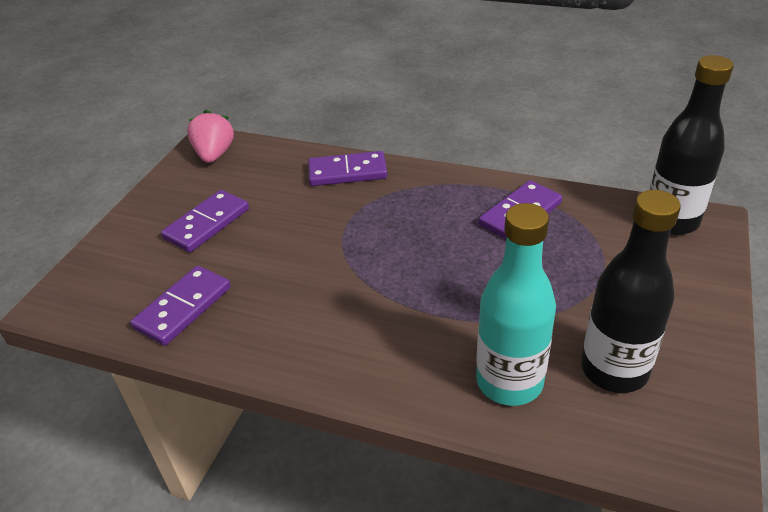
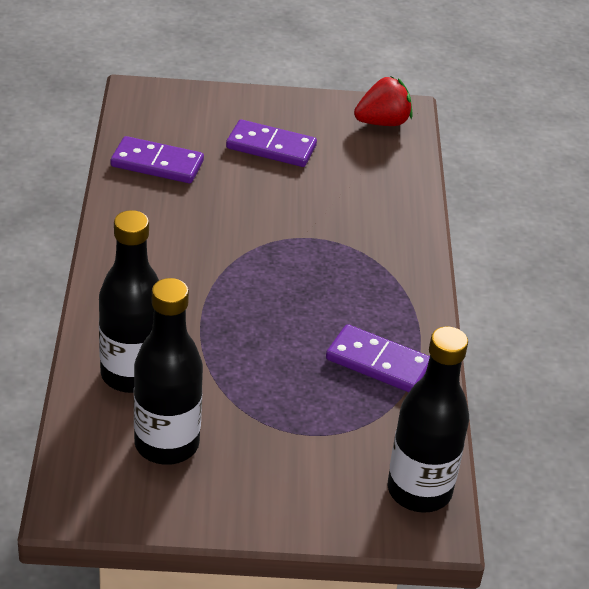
camera: 65 degrees right, 0 degrees up
(214, 155) = (382, 122): pink strawberry -> red strawberry
(347, 172) = (395, 221): purple domino -> none
(509, 382) = (131, 374): turquoise bottle -> black bottle

